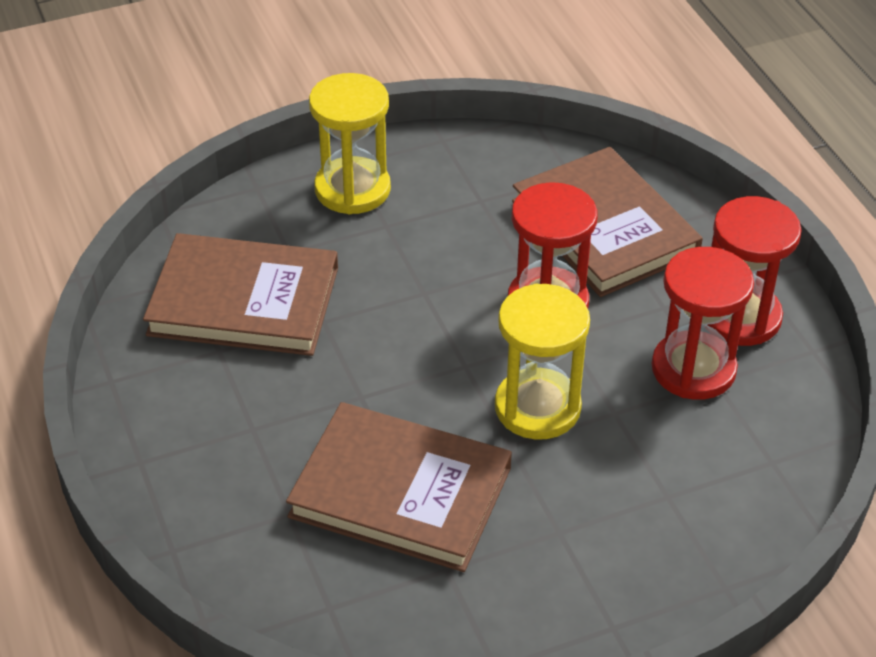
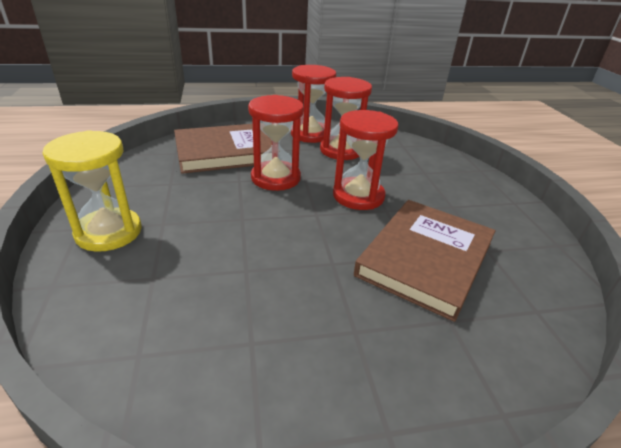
camera: 80 degrees left, 10 degrees down
(244, 301) = (196, 315): brown book -> none
(537, 407) = (358, 196): yellow hourglass -> red hourglass

